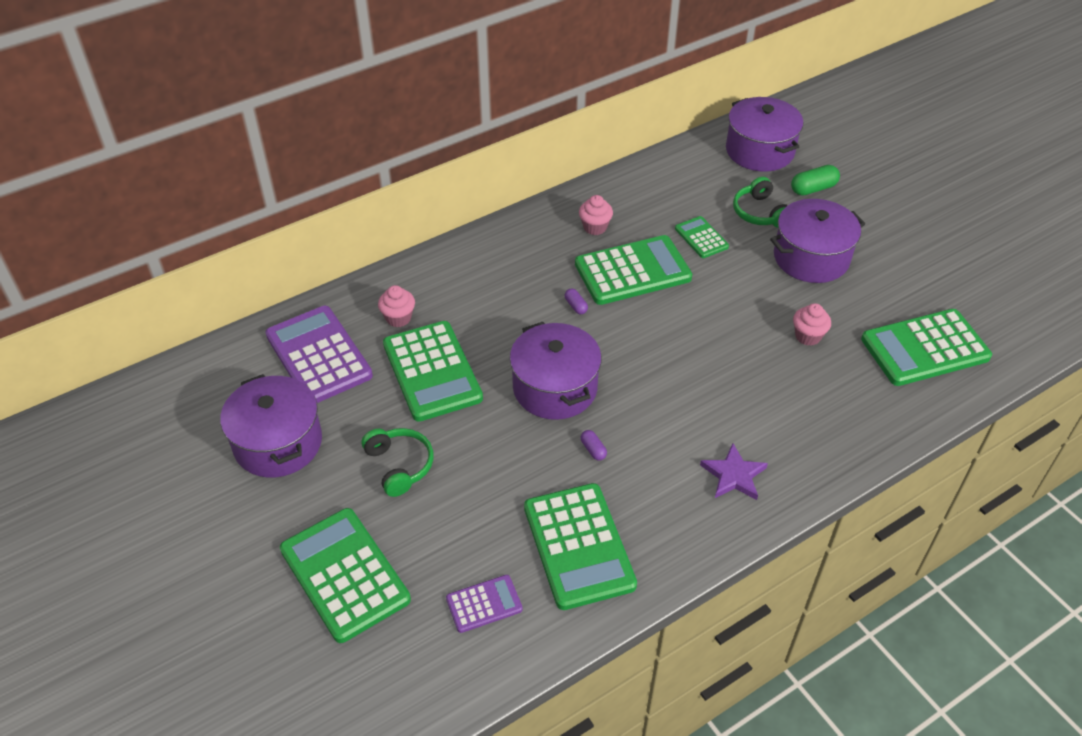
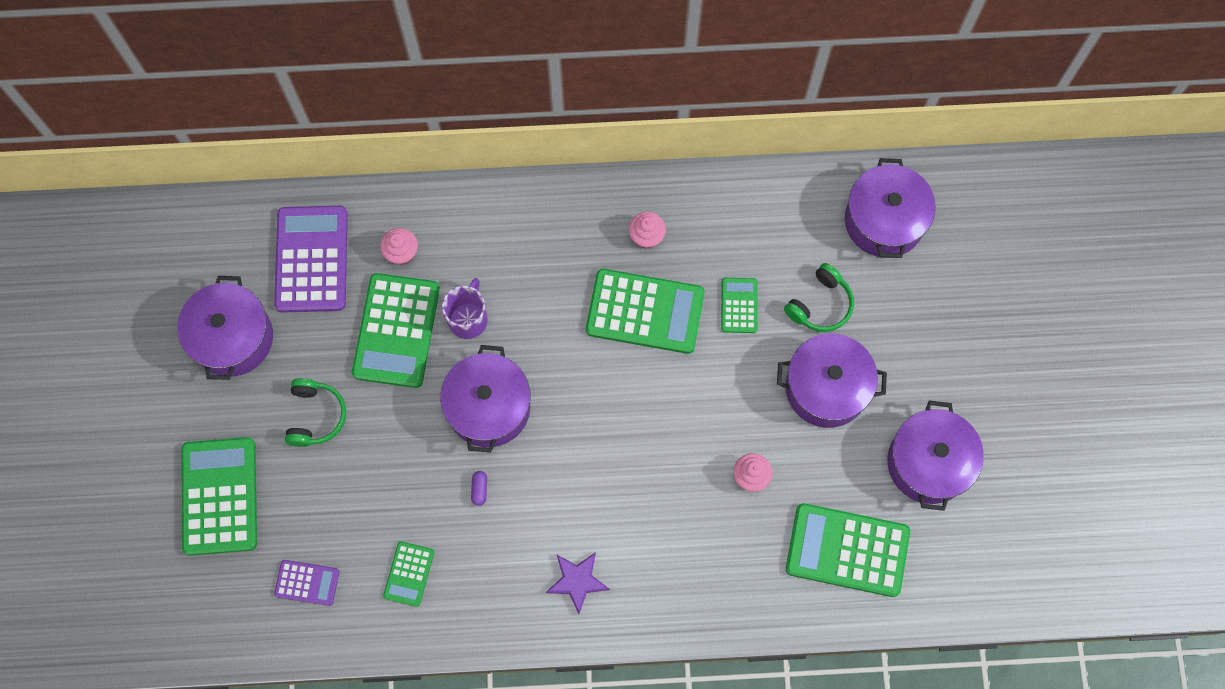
camera: 30 degrees right, 25 degrees up
(490, 336) = (468, 319): none -> purple mug
(576, 306) = (565, 325): purple capsule -> none
(578, 546) = (409, 574): green calculator -> green calculator, size x0.51
(760, 213) = (820, 304): green headphones -> green headphones turned 150 degrees counterclockwise
(813, 189) = (898, 302): green capsule -> none
(927, 268) = (928, 463): none -> purple pot

